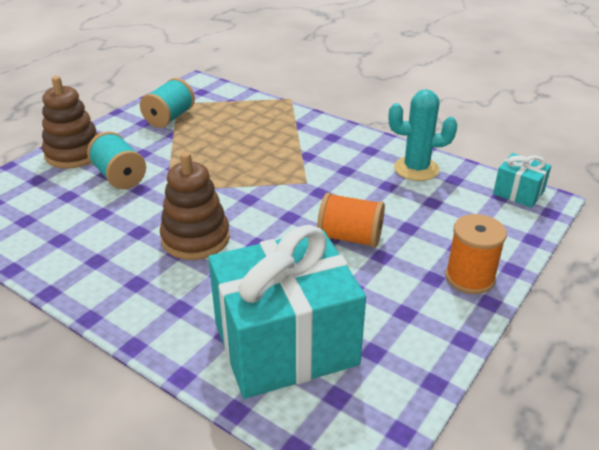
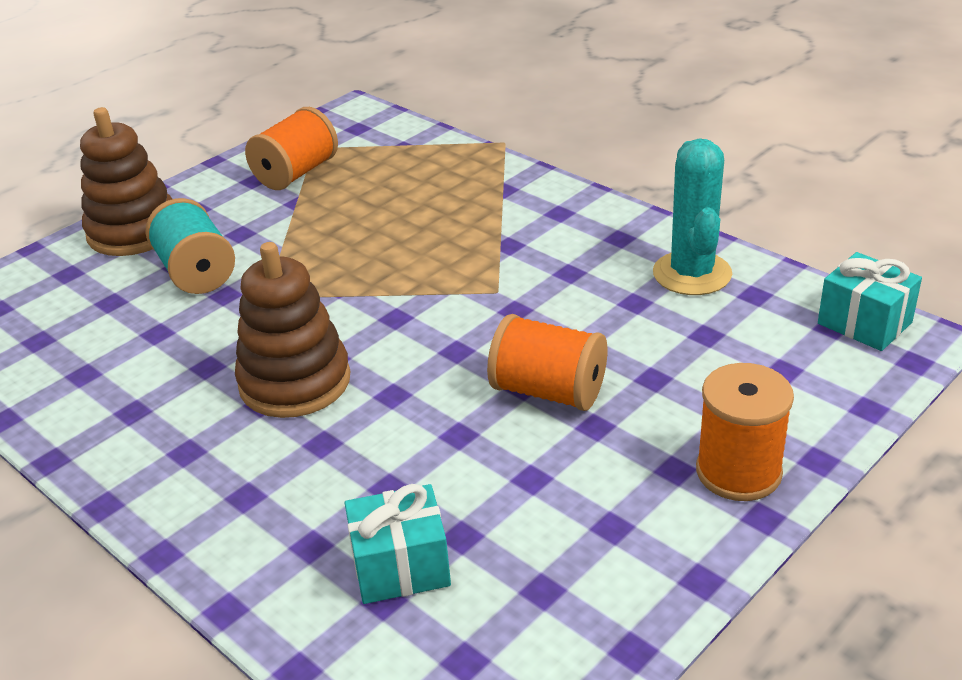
camera: 10 degrees right, 0 degrees up
(169, 118) = (296, 173): turquoise spool -> orange spool
(285, 343) = (401, 566): turquoise gift -> turquoise gift, size x0.45
(416, 169) = (692, 274): turquoise cactus -> turquoise cactus turned 75 degrees clockwise

